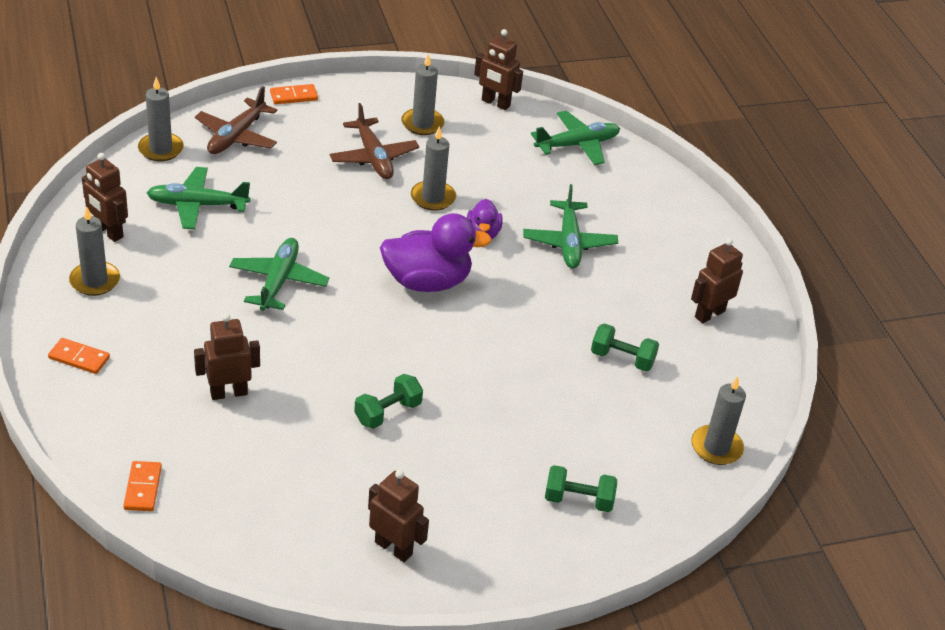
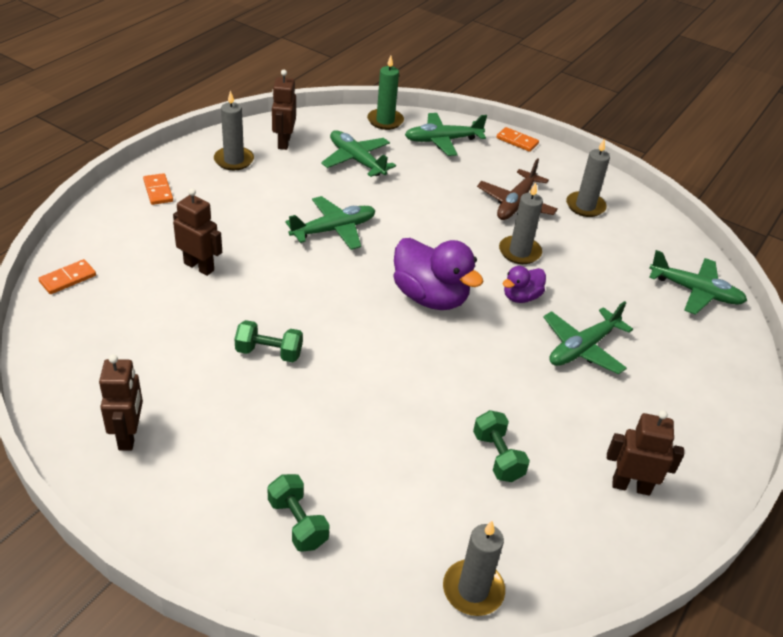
camera: 50 degrees right, 0 degrees up
(161, 149) = (385, 121): grey candle -> green candle
(236, 136) = (442, 140): brown plane -> green plane
(495, 103) = (665, 227): brown robot -> none

